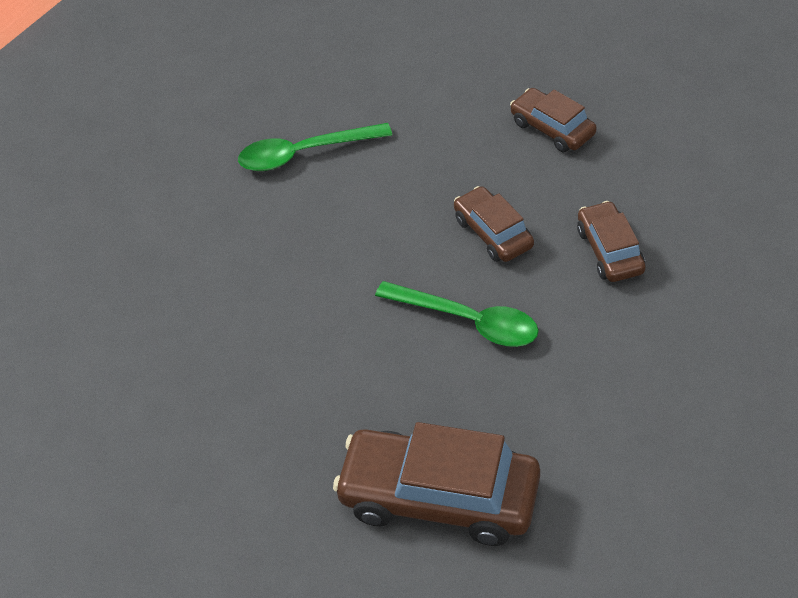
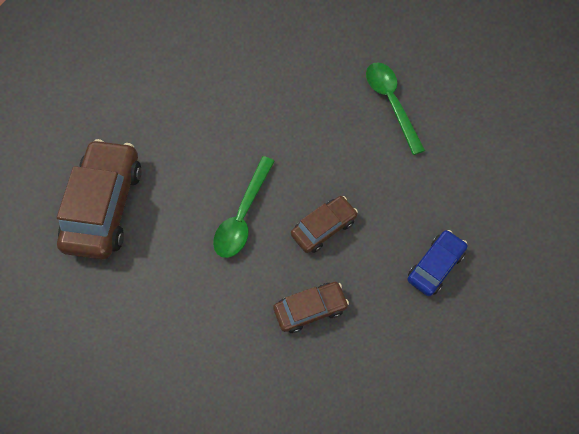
camera: 80 degrees right, 15 degrees up
(552, 128) = (435, 266): brown car -> blue car

